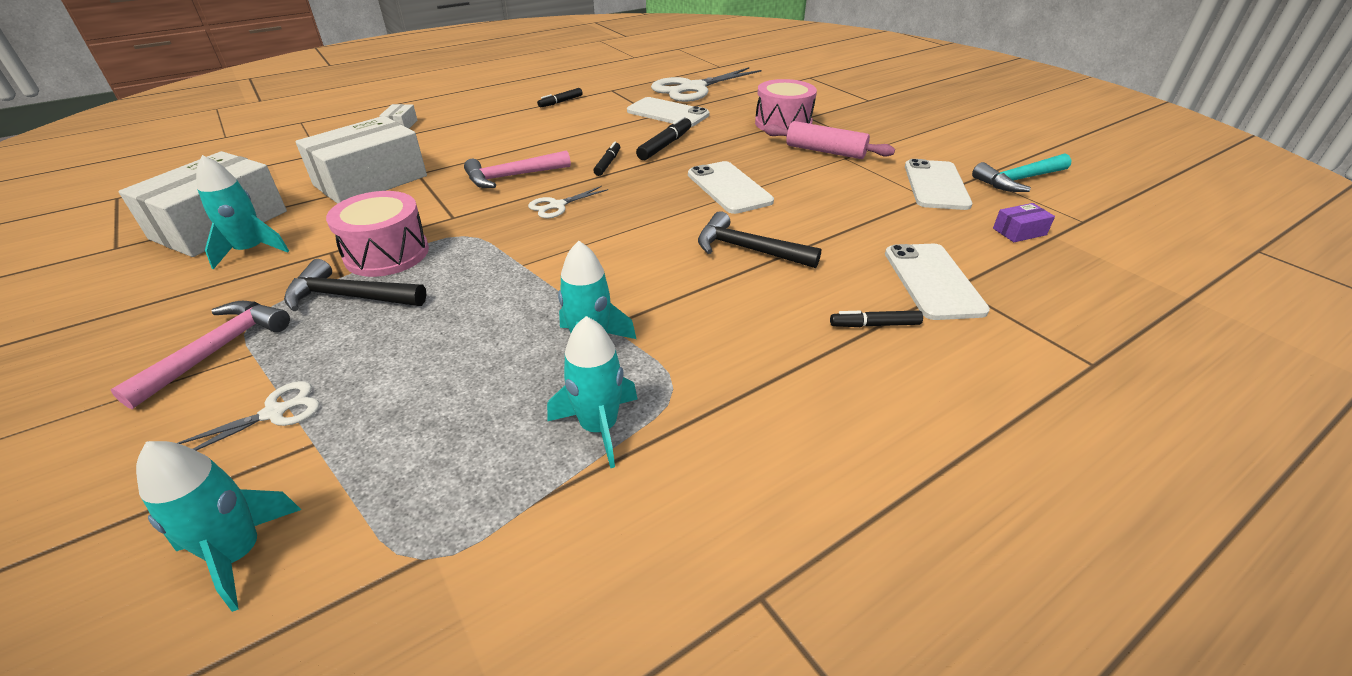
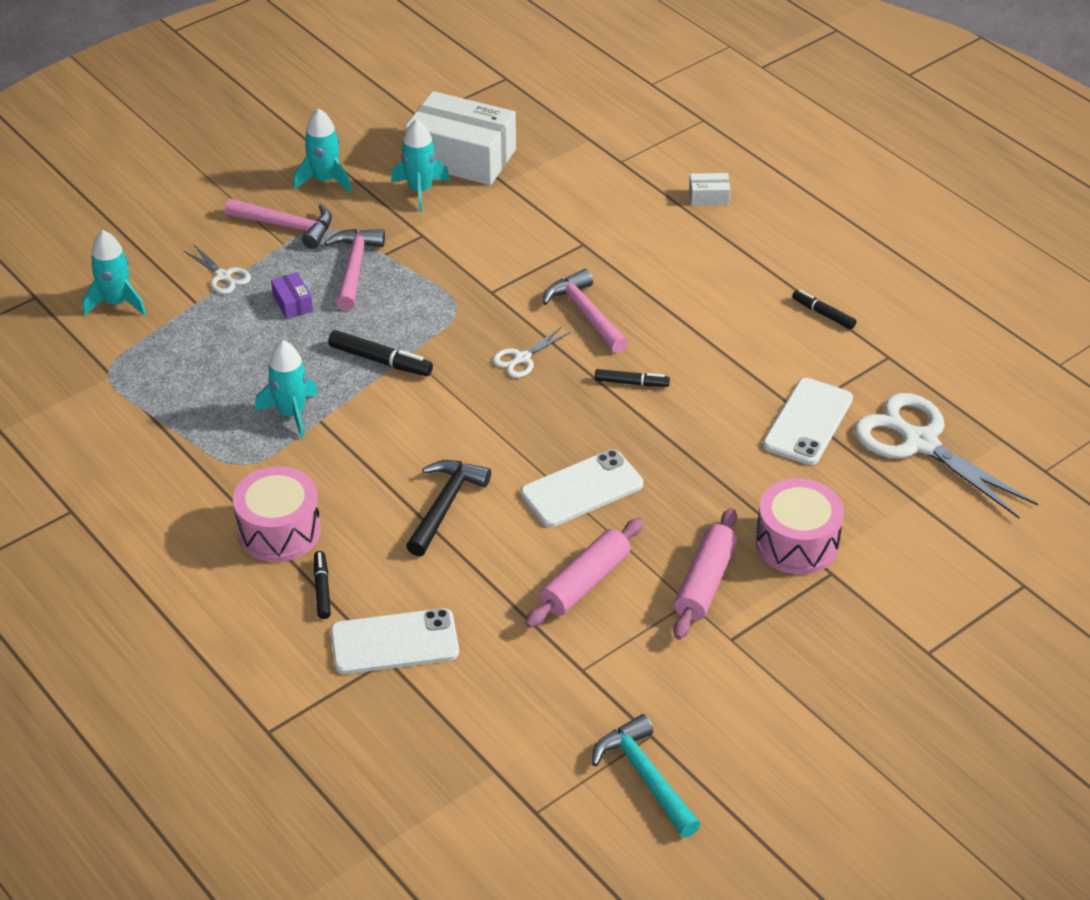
camera: 85 degrees right, 5 degrees up
(350, 297) = (354, 268): black hammer -> pink hammer
(371, 180) = (560, 217): white box -> none
(387, 254) = (420, 268): pink drum -> pink drum (279, 531)
(557, 205) = (522, 358): white scissors -> white scissors turned 90 degrees counterclockwise
(599, 427) = (204, 429): turquoise rocket -> turquoise rocket (325, 180)
(665, 145) = (694, 427): black marker -> black marker (380, 360)
(834, 191) = (585, 582): none -> pink rolling pin
(935, 185) = (616, 683): white phone -> none
(1019, 231) = (502, 740): purple box -> purple box (292, 303)

